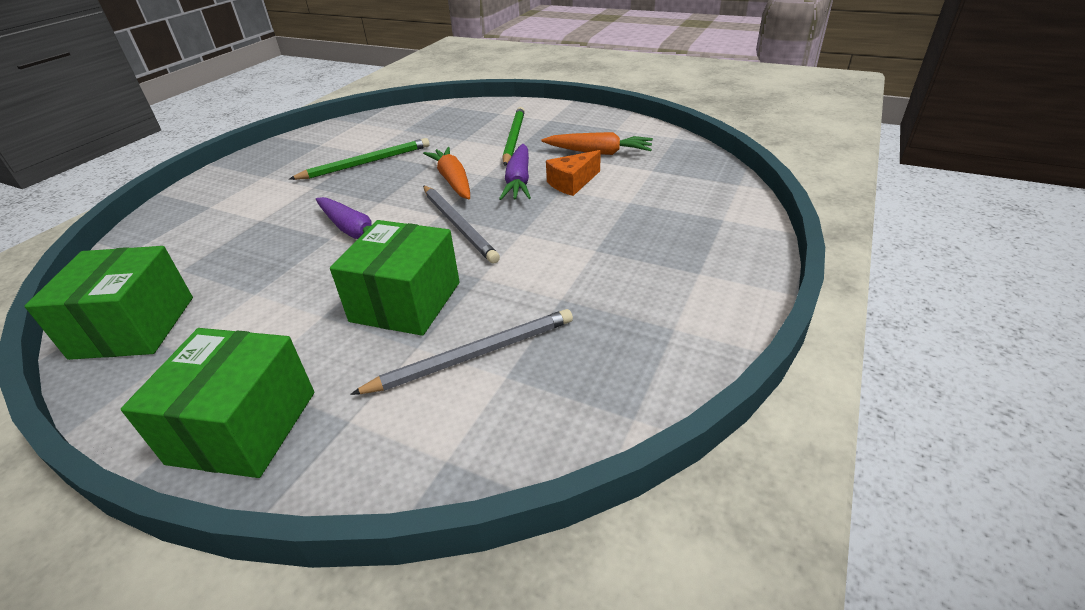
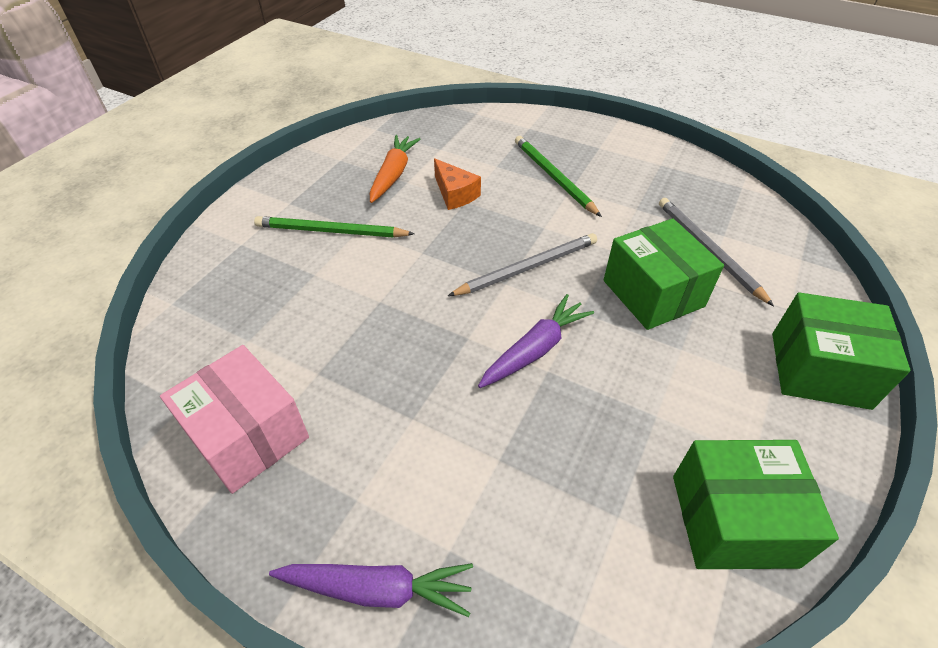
camera: 90 degrees left, 10 degrees up
(327, 141) = (248, 435): none -> pink box
(365, 163) = (353, 369): green pencil -> green pencil (554, 177)
(406, 301) = (653, 293): green box -> green box turned 45 degrees clockwise
(453, 180) = (429, 277): orange carrot -> none
(518, 181) = (443, 228): purple carrot -> purple carrot (378, 589)

